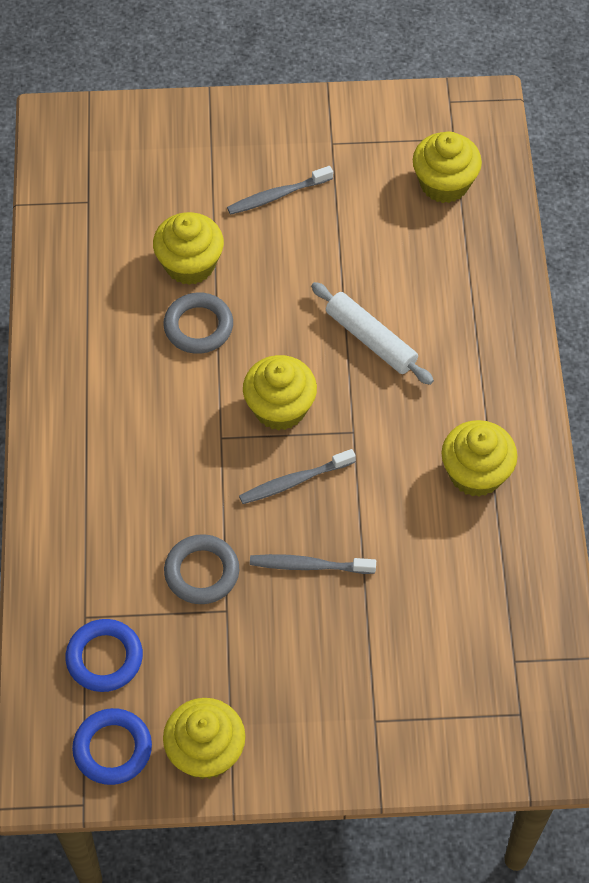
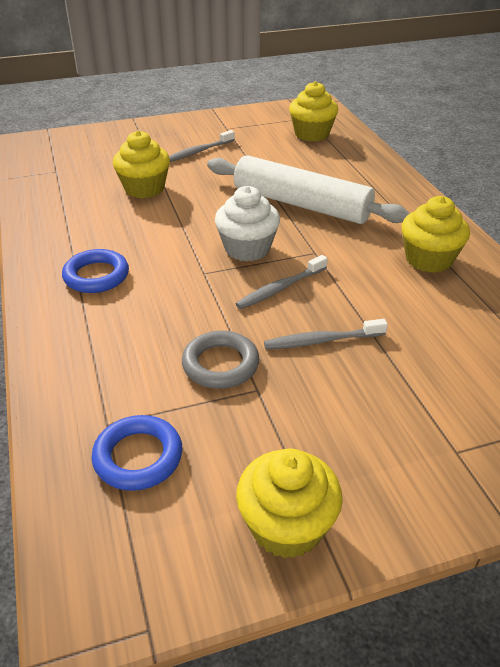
camera: 15 degrees left, 20 degrees down
(112, 749) = (171, 550): blue ring -> blue ring (96, 276)
(198, 326) = (162, 216): grey ring -> none
(280, 408) = (247, 249): yellow cupcake -> white cupcake
(371, 339) = (301, 204): white rolling pin -> white rolling pin, size x1.66

